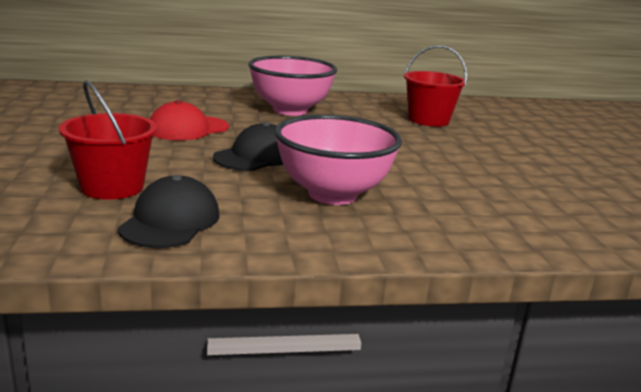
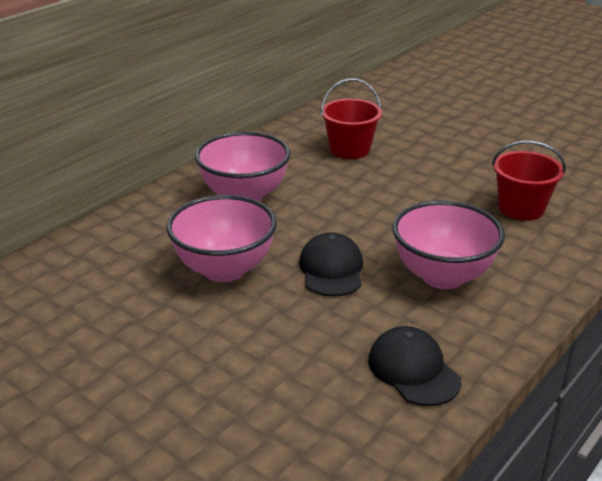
camera: 40 degrees left, 10 degrees up
(112, 187) = (316, 369): red bucket -> red bucket (521, 208)
(188, 129) = (224, 269): red cap -> pink bowl

